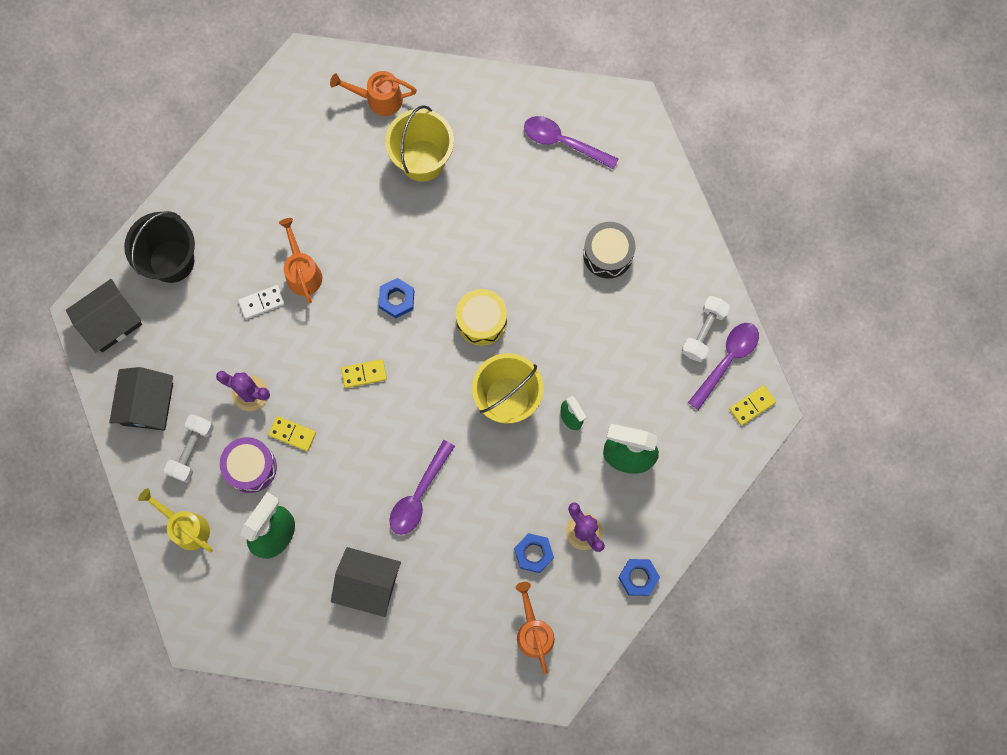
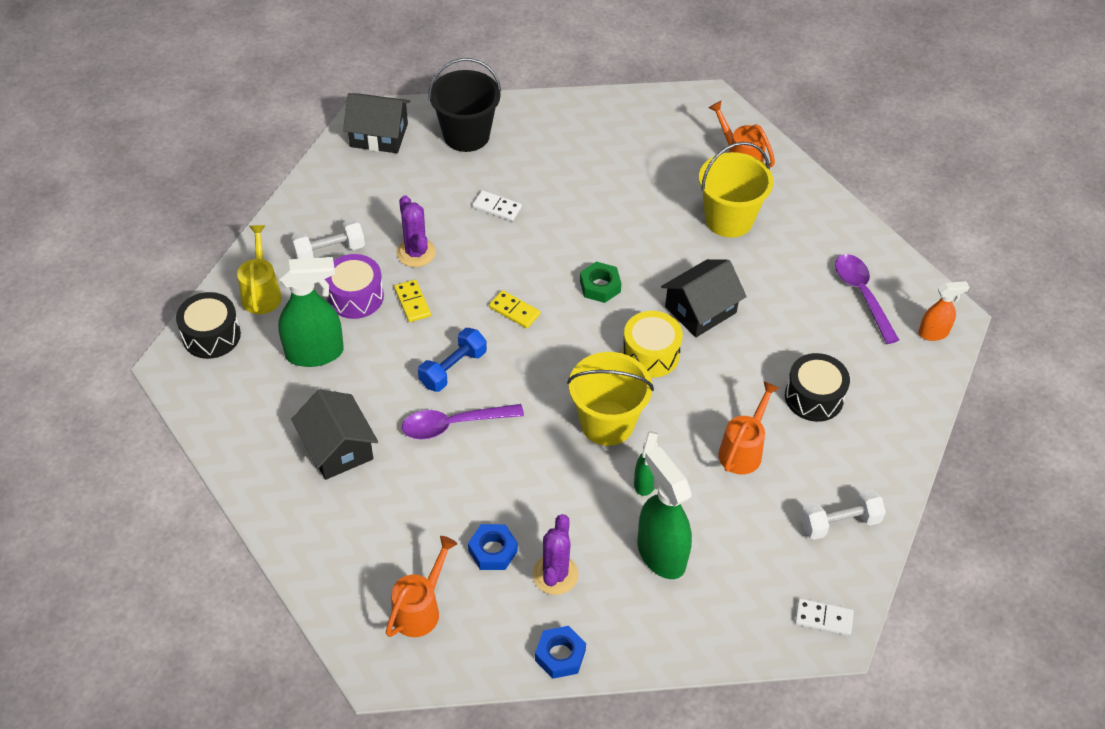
camera: 45 degrees right, 25 degrees down
(148, 404) = (338, 200): black house -> black house (700, 310)
(193, 591) = (211, 335): none -> black drum
(302, 272) = (550, 214): orange watering can -> orange watering can (743, 450)
(374, 456) = (453, 369): none -> blue dumbbell
(397, 299) = (600, 286): blue nut -> green nut
(632, 131) = (933, 333): none -> orange spray bottle
(727, 361) = (837, 563): purple spoon -> none
(752, 405) = (823, 618): yellow domino -> white domino

